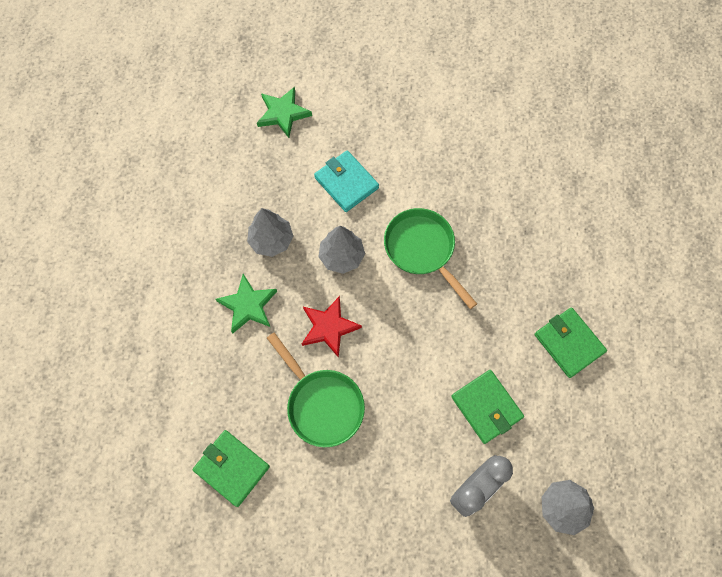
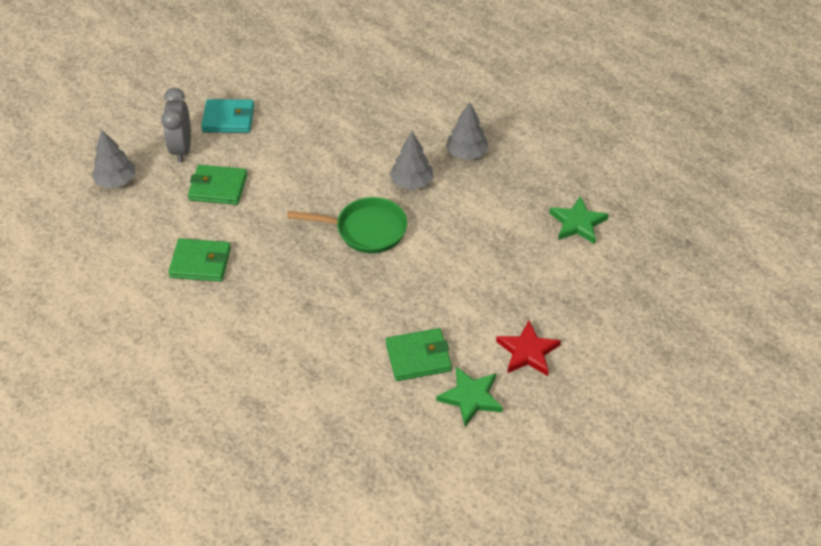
camera: 130 degrees right, 20 degrees down
(232, 468) = (330, 54): green wallet -> green wallet (418, 357)
(248, 305) = (428, 115): green star -> green star (470, 397)
(322, 404) = (319, 112): green pan -> none
(329, 327) = (366, 145): red star -> red star (527, 352)
(346, 183) = (471, 222): turquoise wallet -> turquoise wallet (228, 119)

